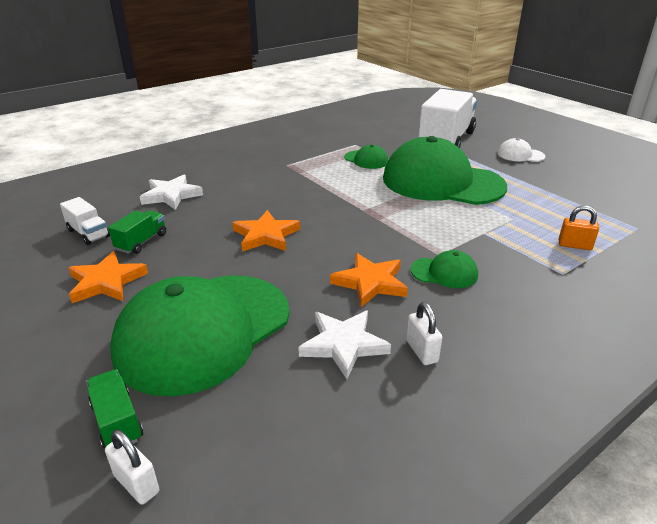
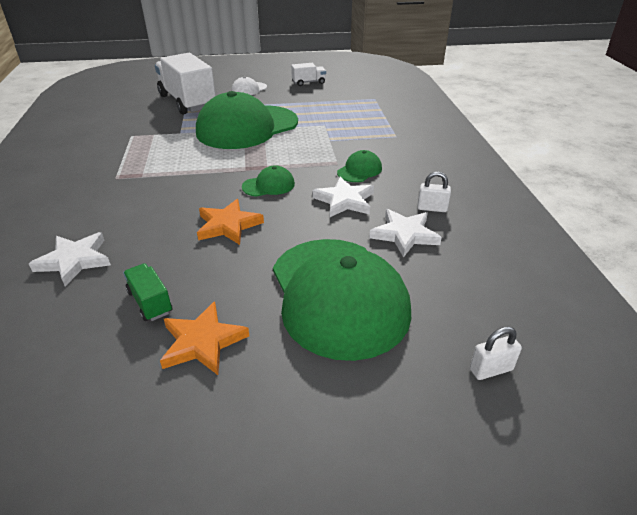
camera: 60 degrees left, 5 degrees up
(88, 233) = (80, 340): white truck -> white truck (308, 82)
(117, 421) = (419, 369): green truck -> none
(366, 160) = (167, 141): green cap -> green cap (268, 185)
(370, 283) = (344, 201): orange star -> white star
(574, 245) = (373, 121): orange padlock -> none

